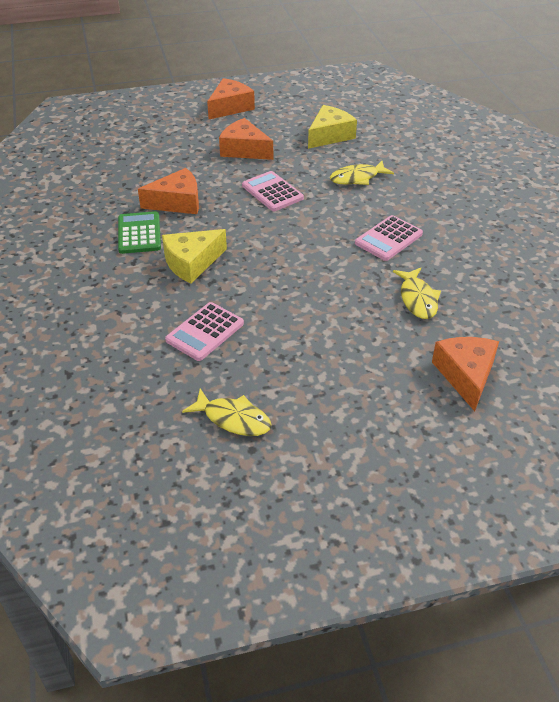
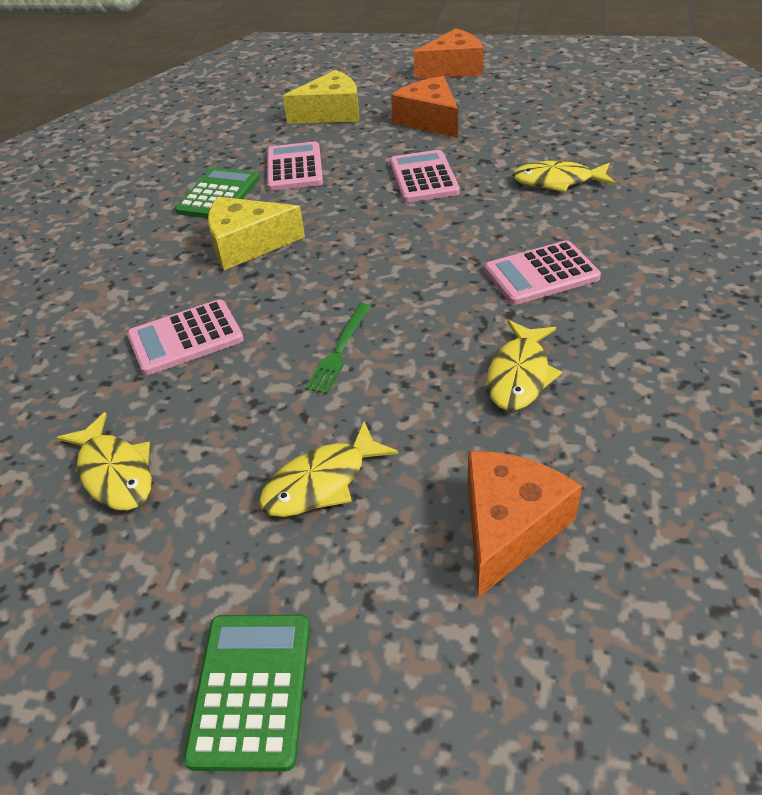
camera: 30 degrees right, 0 degrees up
(177, 202) = (294, 168): orange cheese -> pink calculator
(308, 313) = (340, 350): none -> green fork
(329, 135) = (560, 120): yellow cheese -> yellow cheese (331, 113)
(356, 385) = (321, 482): none -> yellow fish
(401, 489) = (251, 690): none -> green calculator

